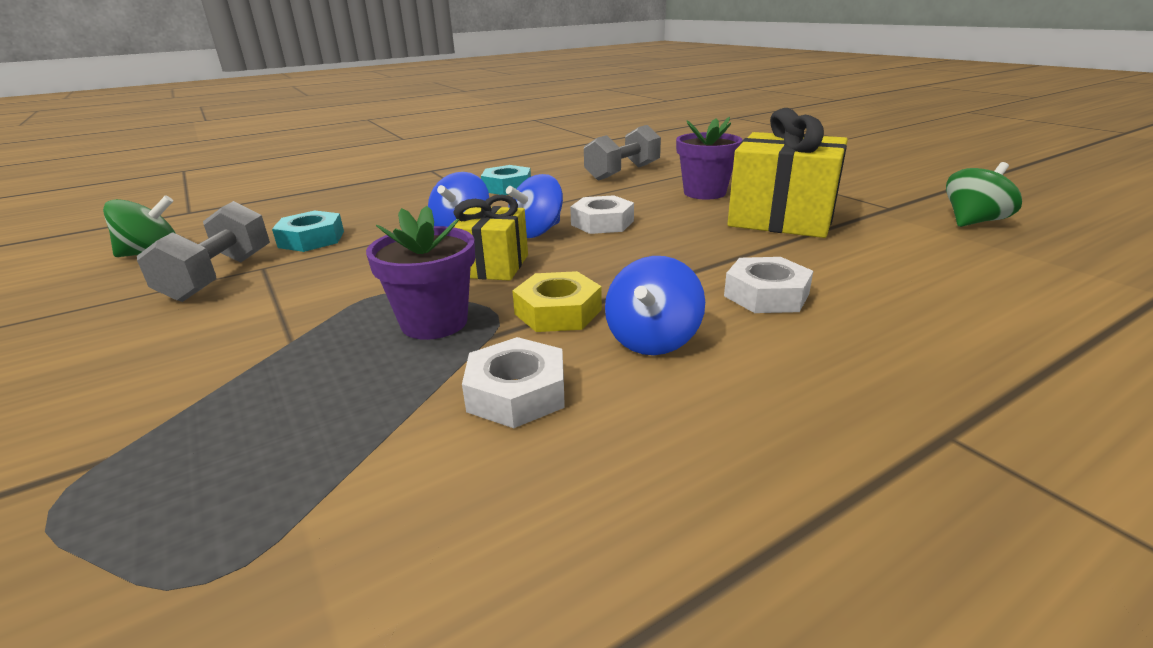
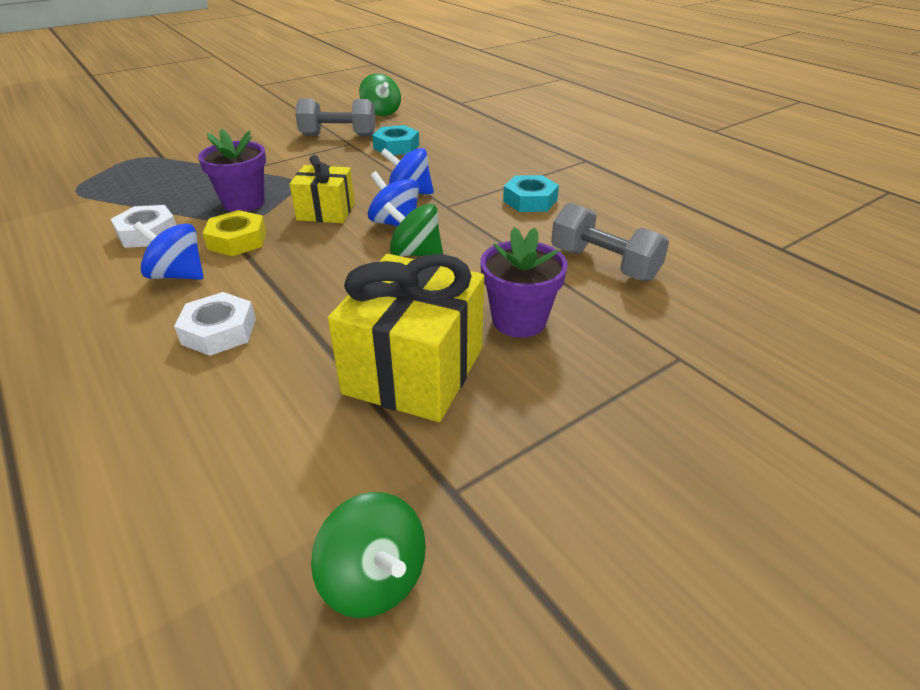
camera: 85 degrees right, 10 degrees up
(602, 223) = (415, 253): white nut -> green spinning top

